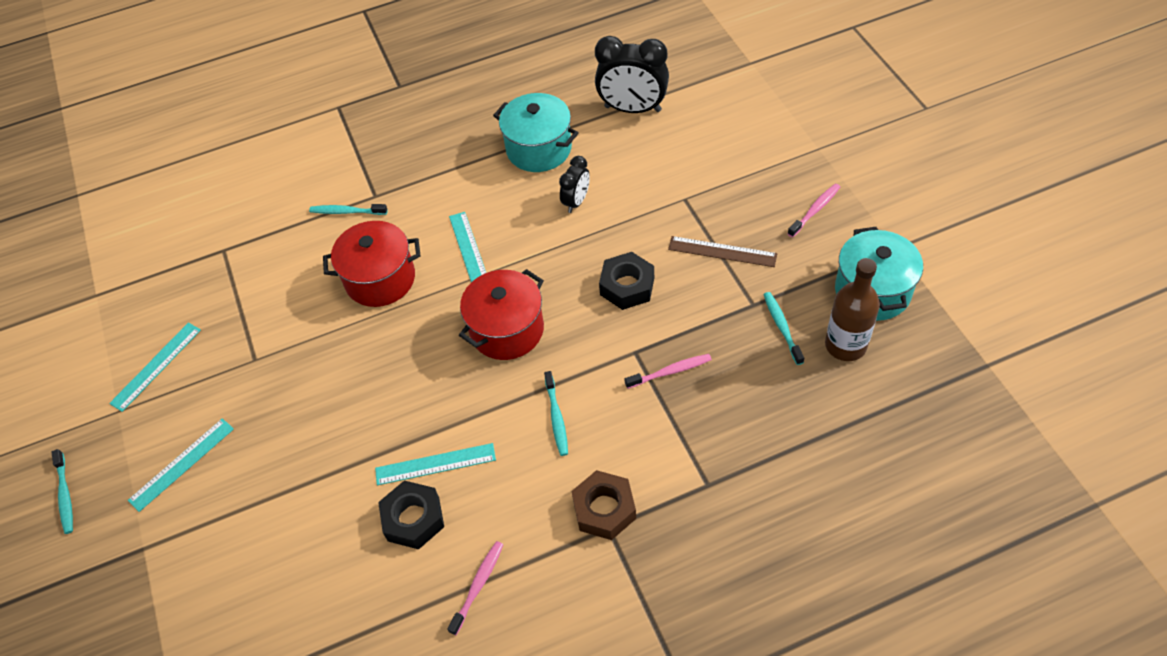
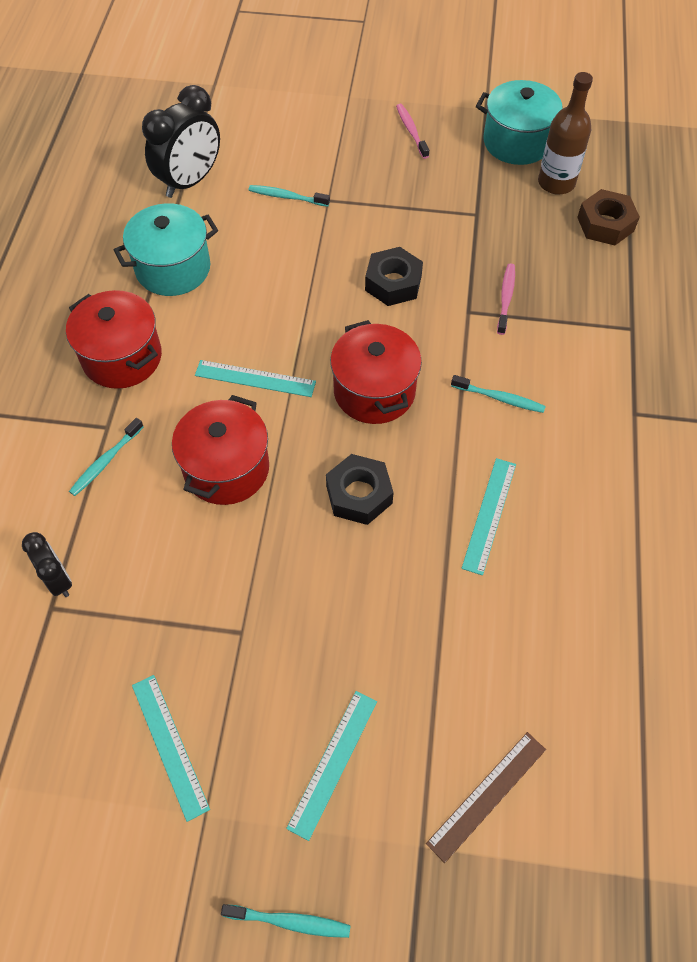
camera: 65 degrees left, 5 degrees up
(181, 464) = (333, 763): turquoise ruler -> turquoise ruler turned 45 degrees clockwise
(413, 519) = (539, 559): black nut -> black nut (359, 494)
(438, 169) = (122, 357): none -> red pot
(478, 586) = (640, 536): pink toothbrush -> none
(576, 201) = (265, 272): black clock -> black clock (58, 580)
(604, 509) = (615, 408): brown nut -> brown nut (605, 224)
(722, 251) = (406, 205): brown ruler -> brown ruler (487, 795)
(782, 327) = (512, 209): turquoise toothbrush -> turquoise toothbrush (287, 197)

